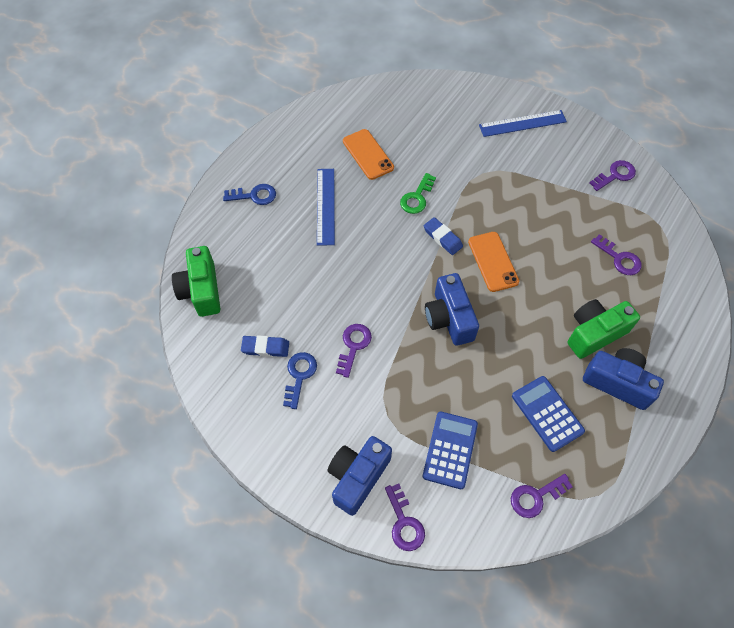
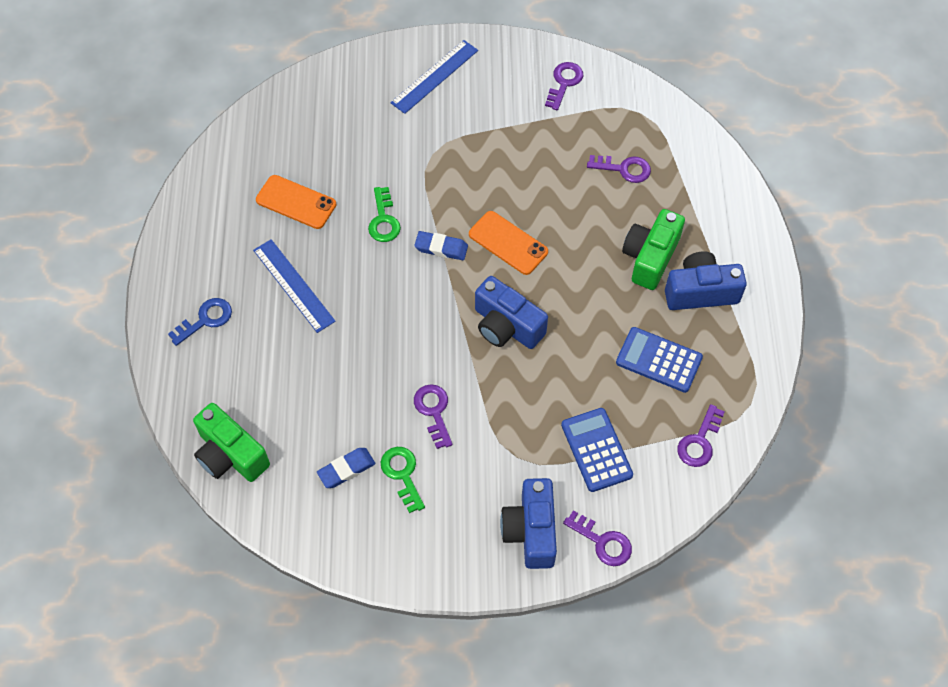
camera: 35 degrees left, 0 degrees up
(299, 375) = (402, 474): blue key -> green key

